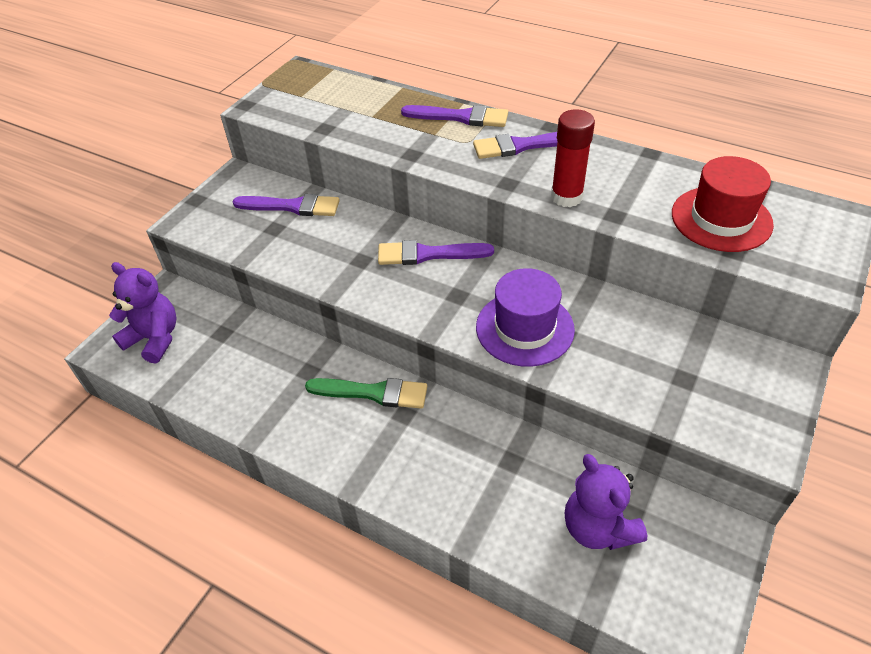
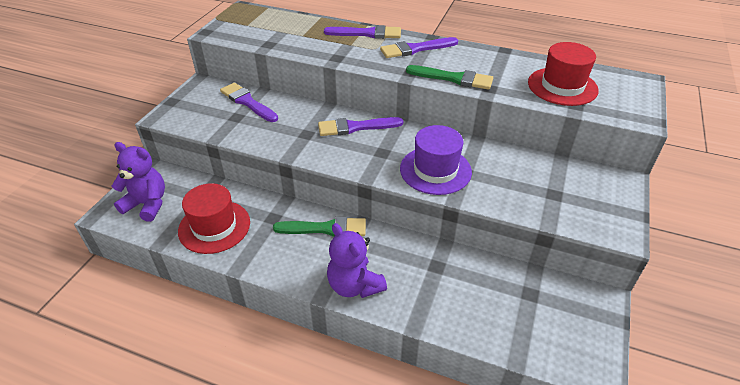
camera: 10 degrees left, 5 degrees down
(233, 377) = (214, 226): none -> red hat
(292, 206) = (247, 102): purple brush -> purple brush turned 135 degrees counterclockwise
(566, 197) = (453, 78): red glue stick -> green brush
(598, 527) = (508, 305): purple teddy bear -> purple teddy bear (354, 285)

